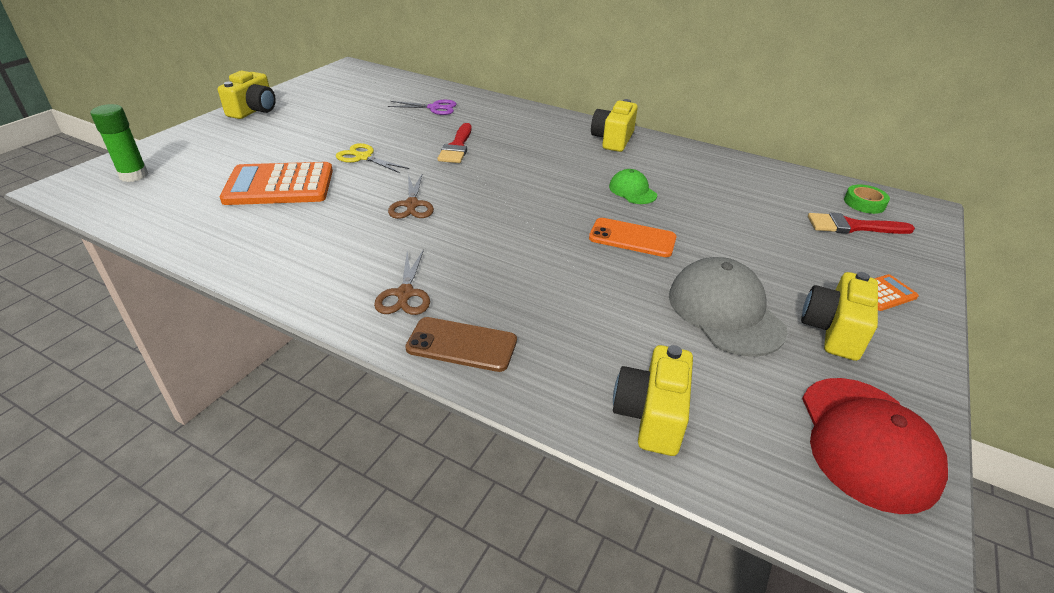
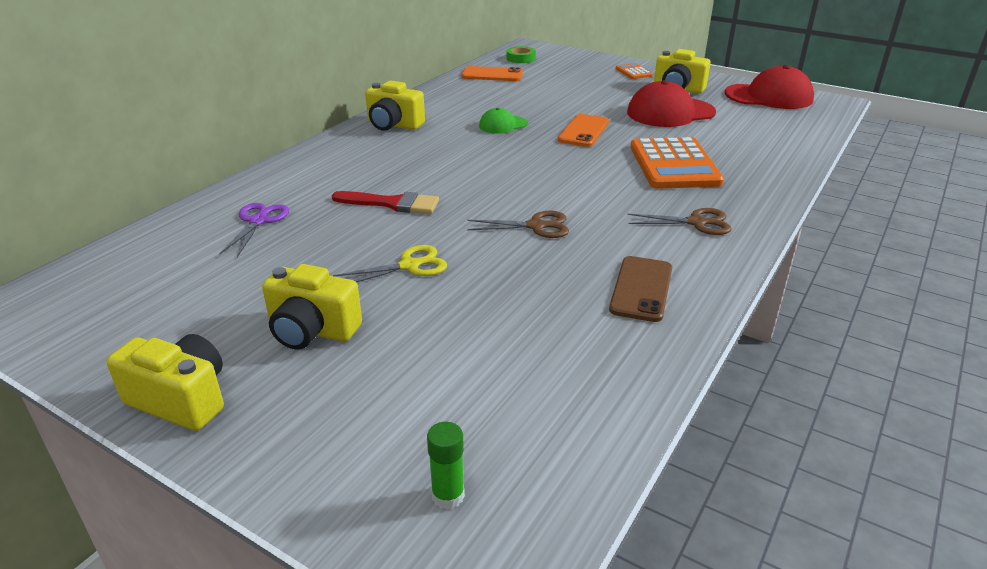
camera: 85 degrees left, 5 degrees down
(134, 175) = (448, 495): green glue stick -> green glue stick, size x0.66
(279, 185) = (490, 323): orange calculator -> orange calculator (674, 165)
(362, 157) = (410, 265): yellow scissors -> yellow scissors turned 150 degrees counterclockwise
(462, 344) = (750, 197): brown phone -> brown phone (641, 289)
(651, 415) = (783, 142): yellow camera -> yellow camera (312, 330)
(725, 311) = (670, 112): grey cap -> red cap
(785, 184) = (492, 75): none -> orange phone
(852, 226) = (554, 66): red brush -> none

